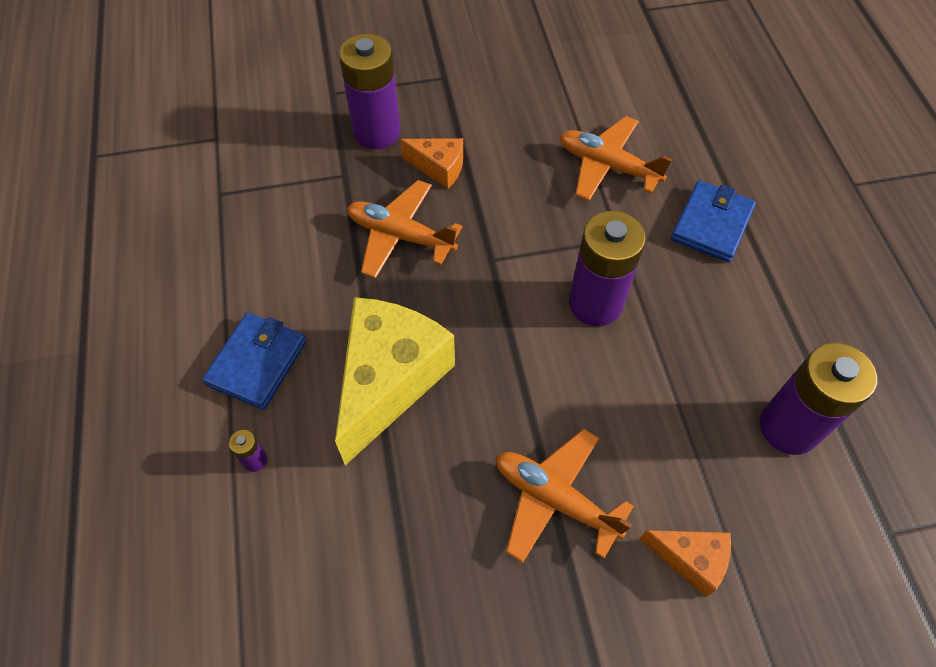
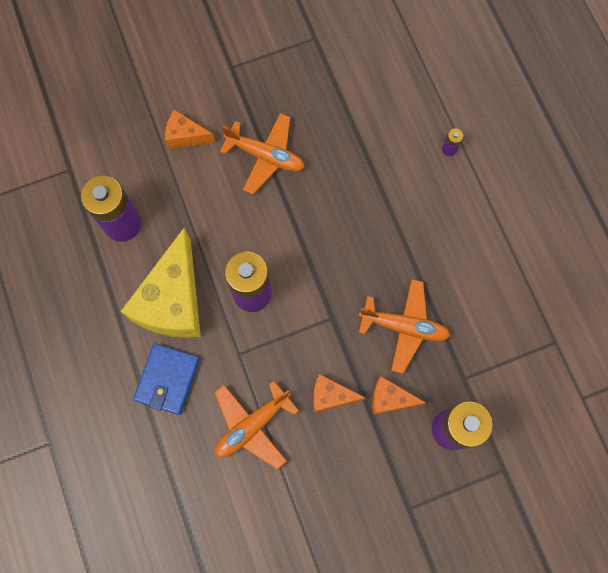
camera: 170 degrees right, 15 degrees up
(257, 363) = (472, 210): blue wallet -> none
(390, 381) = (381, 212): yellow cheese -> yellow cheese (173, 301)
(509, 180) = (331, 396): none -> orange cheese
(608, 166) = (252, 425): orange plane -> orange plane turned 120 degrees clockwise

